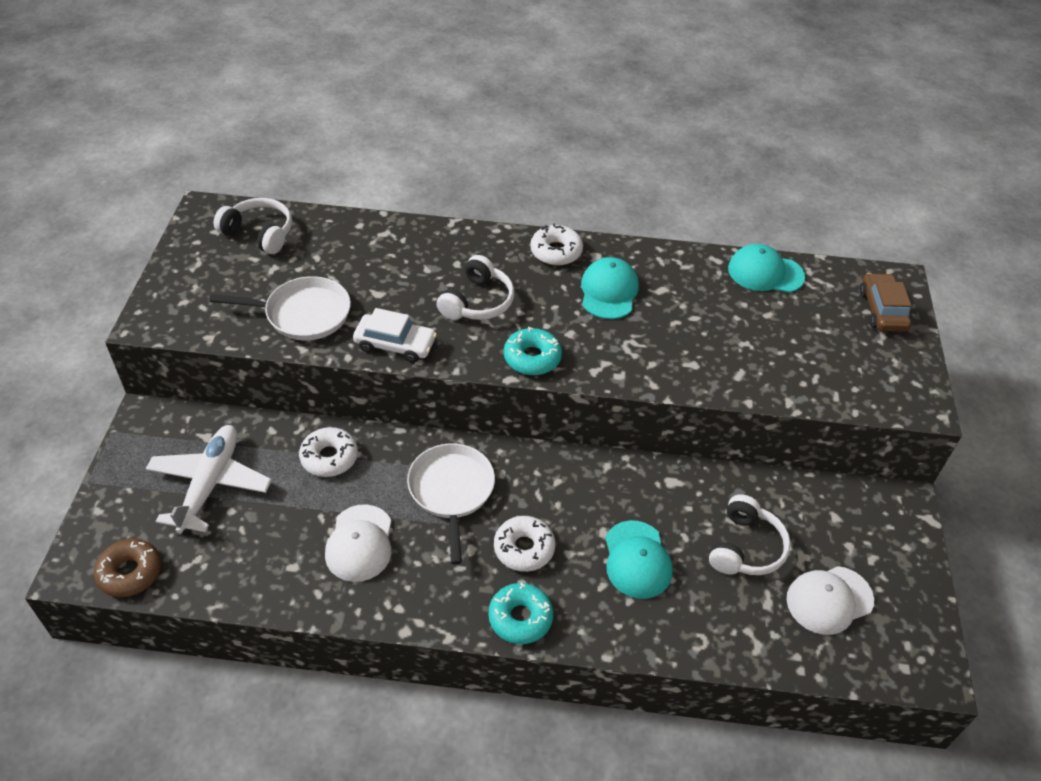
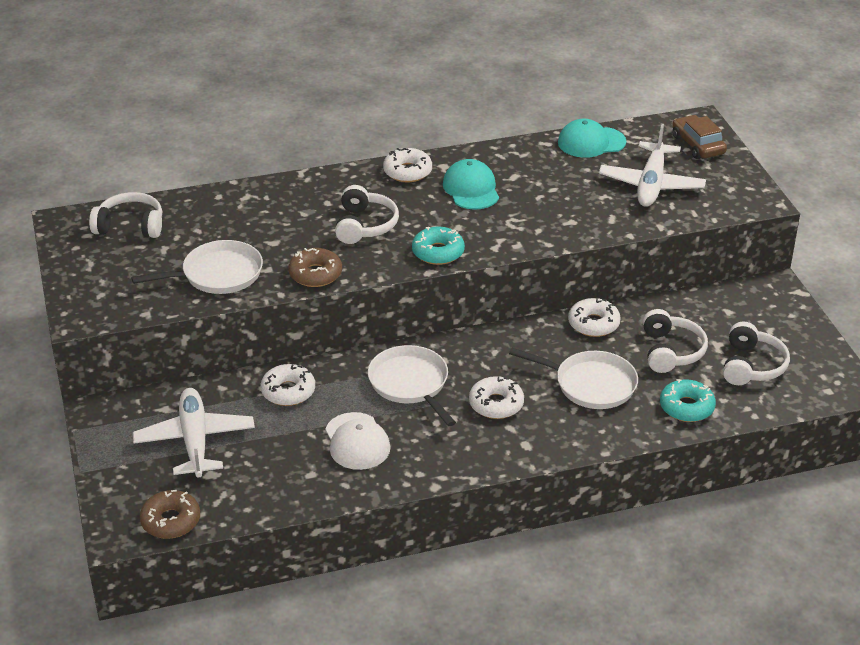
camera: 20 degrees left, 10 degrees down
(395, 344) = (315, 274): white car -> brown donut
(520, 618) = (522, 449): turquoise donut -> turquoise donut (686, 407)
(637, 560) = (591, 384): turquoise cap -> white pan
(678, 482) = (593, 324): none -> white donut
(805, 345) = (651, 184): none -> white plane
(829, 600) = (752, 366): white cap -> white headphones

